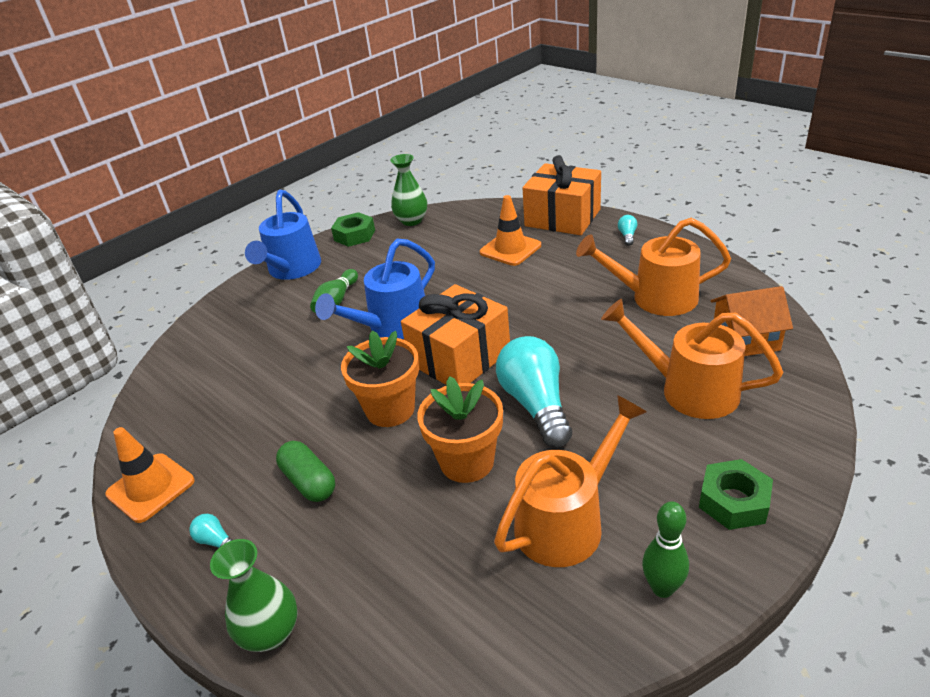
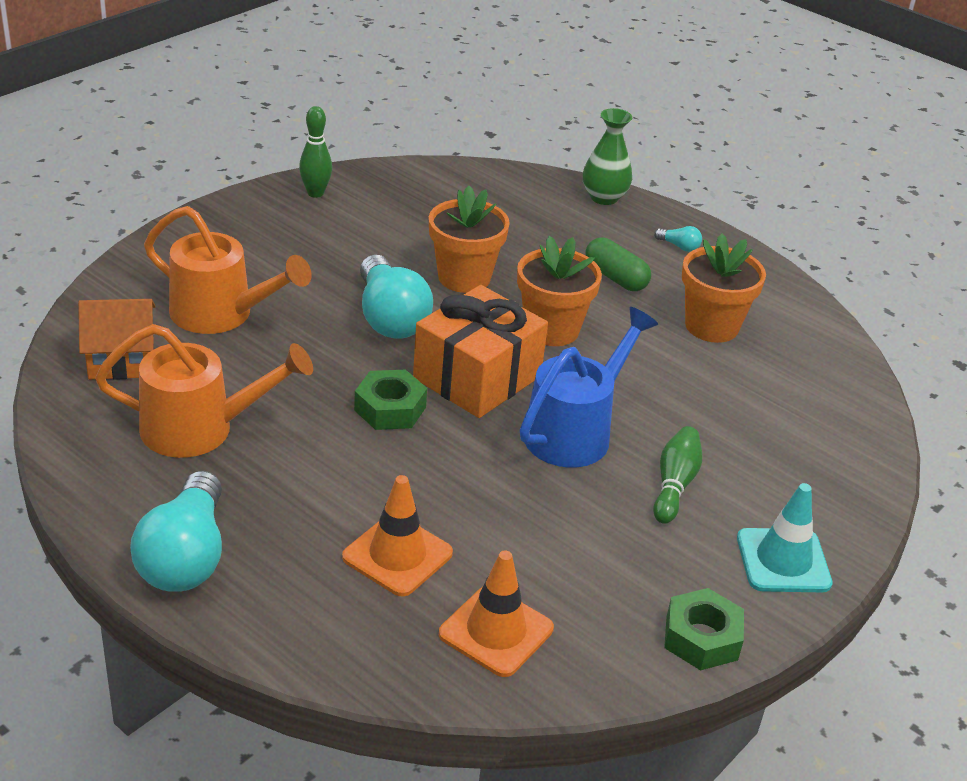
camera: 170 degrees right, 0 degrees up
(150, 487) = (772, 288): orange traffic cone -> orange traffic cone (496, 631)
(241, 431) = (711, 326): none -> orange flower pot
(292, 270) = (783, 561): blue watering can -> turquoise traffic cone
(412, 221) = (594, 666): green vase -> none
(562, 218) = (287, 626): orange gift -> none
(568, 520) = (376, 232): orange watering can -> none
(627, 236) = (185, 556): turquoise light bulb -> turquoise light bulb, size x2.48
(733, 501) = (233, 230): green nut -> green nut (390, 408)

